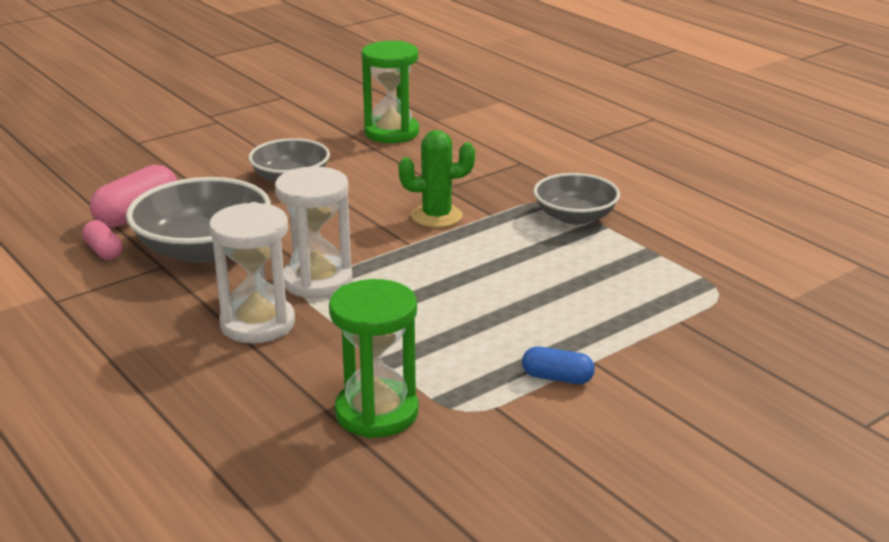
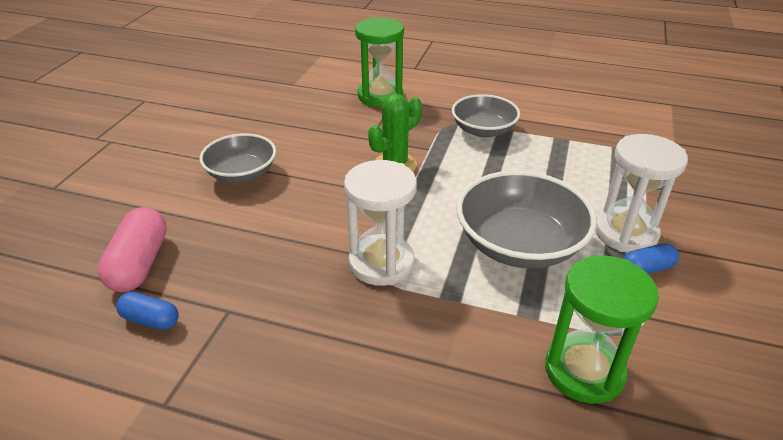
camera: 35 degrees left, 10 degrees up
(104, 251) = (151, 320): pink capsule -> blue capsule
(203, 249) = (247, 274): grey bowl -> grey bowl (519, 244)
(257, 324) = (386, 331): white hourglass -> white hourglass (625, 233)
(391, 133) = (273, 105): green hourglass -> green hourglass (380, 96)

